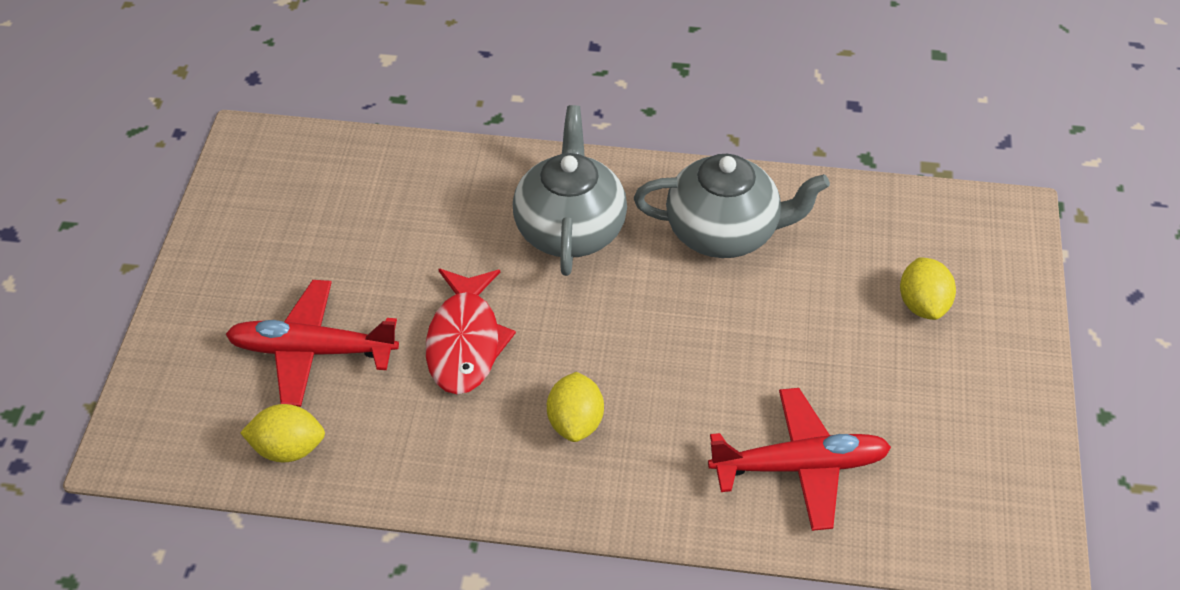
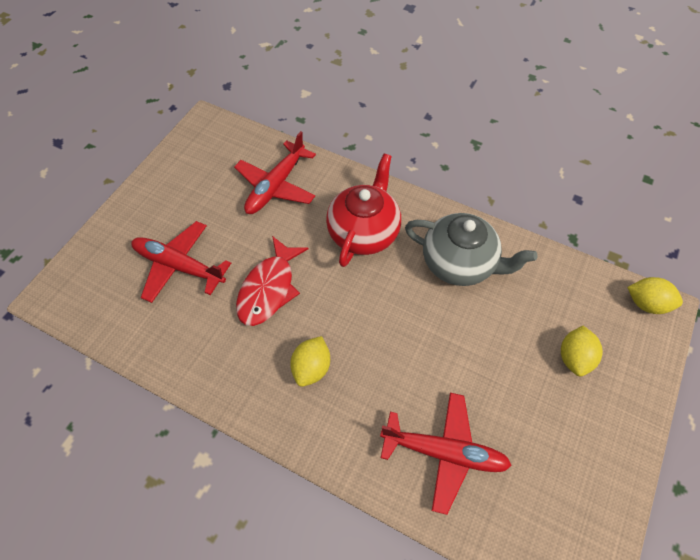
camera: 20 degrees right, 10 degrees up
(288, 449) = (136, 327): yellow lemon -> yellow lemon (646, 303)
(407, 202) = (276, 186): none -> red plane
(570, 229) = (364, 232): grey teapot -> red teapot

